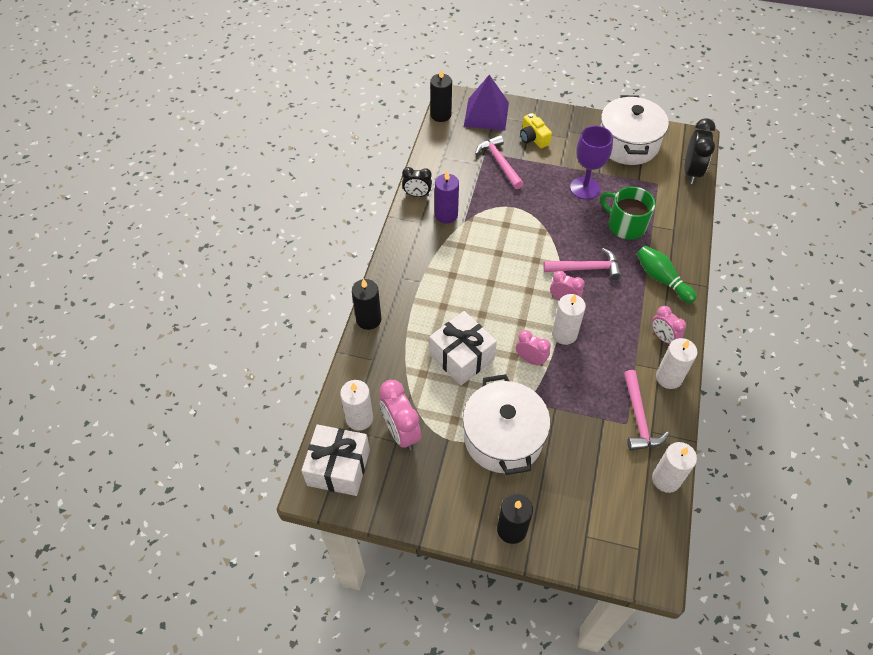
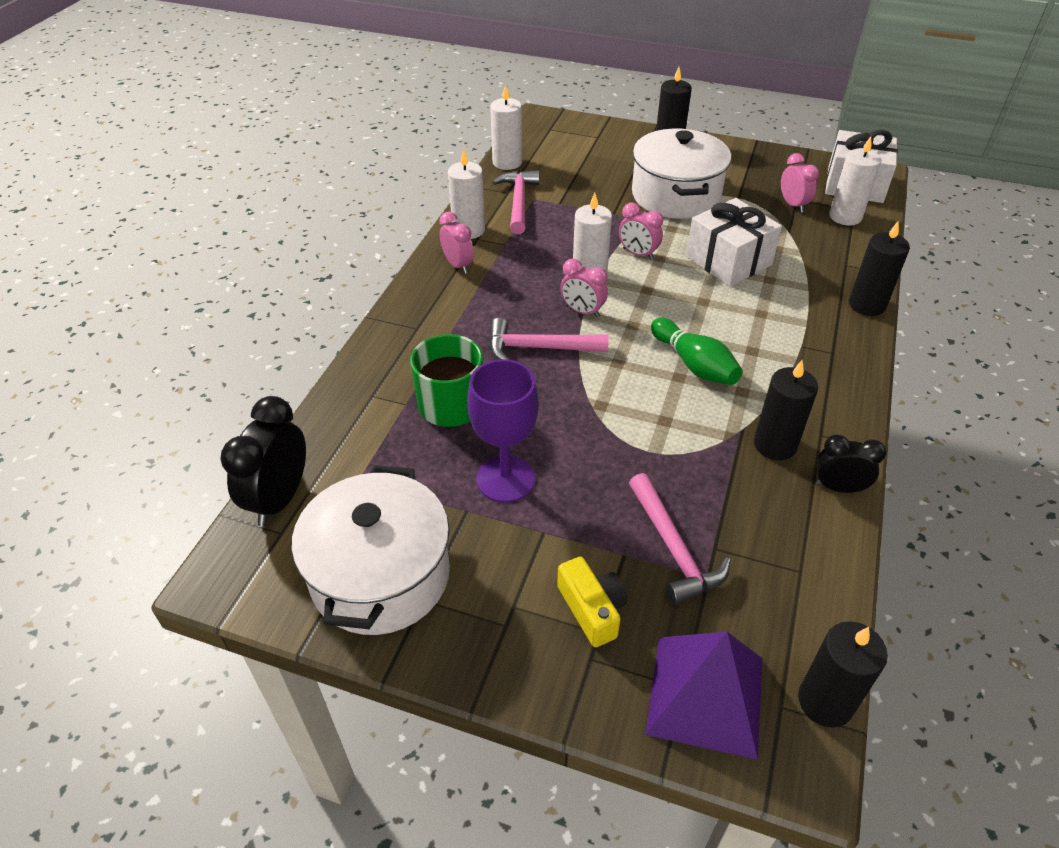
camera: 175 degrees left, 10 degrees down
(401, 432) = (793, 205): pink clock -> pink clock, size x0.63
(446, 215) = (775, 444): purple candle -> black candle
(662, 279) = (428, 328): green bowling pin -> green bowling pin (694, 364)

